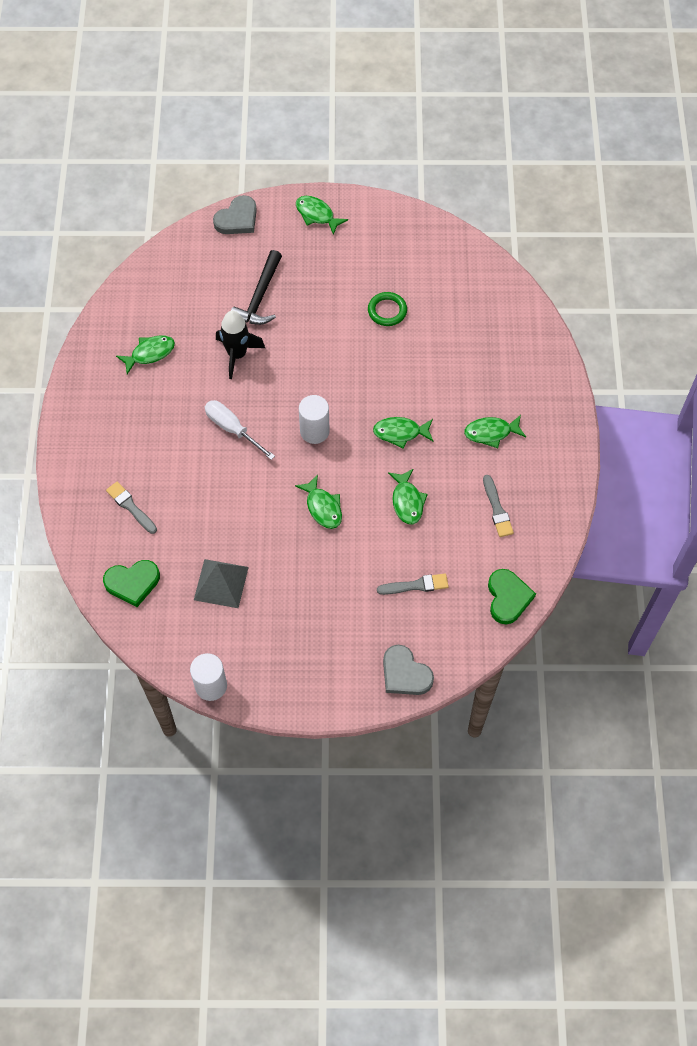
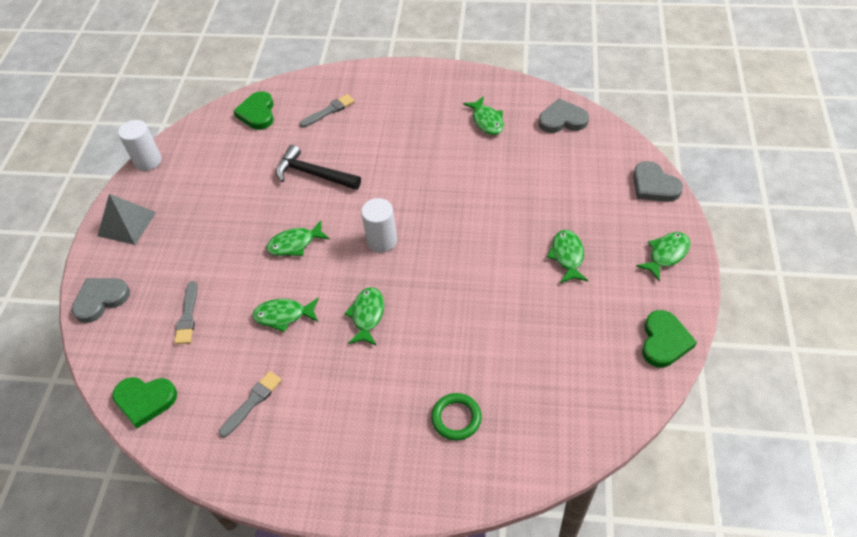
camera: 100 degrees right, 10 degrees down
(149, 288) = (562, 120): none -> grey heart
(221, 583) = (239, 168): grey pyramid -> grey pyramid (127, 224)
(232, 428) = (396, 177): white screwdriver -> none
(237, 354) = (480, 183): black rocket -> none
(259, 297) = (550, 201): black hammer -> black hammer (313, 174)
(387, 311) = (530, 314): green ring -> green ring (456, 418)
(404, 221) = (664, 341): none -> green heart
(491, 432) = (351, 407): green fish -> green fish (567, 256)
(497, 509) = (252, 402): grey brush -> grey brush turned 135 degrees clockwise

